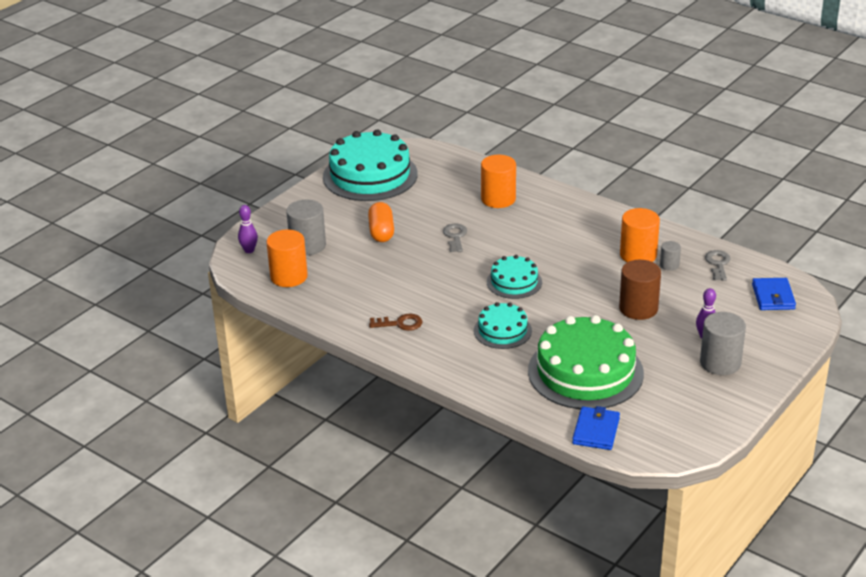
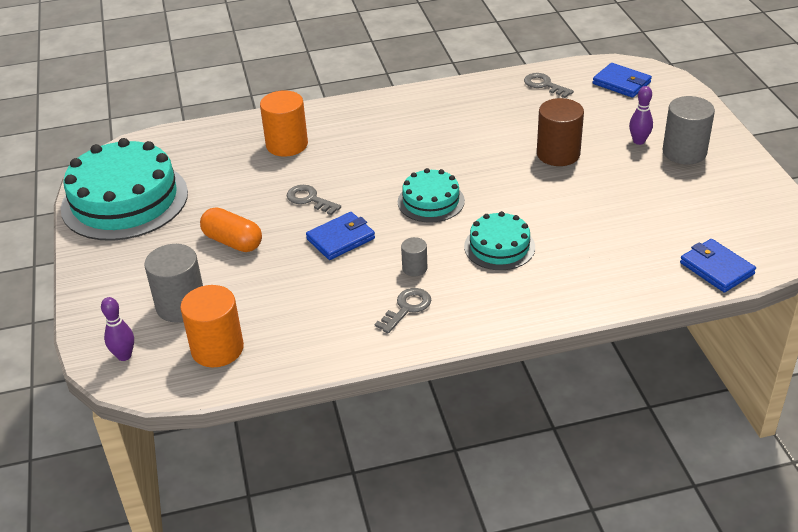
camera: 50 degrees left, 5 degrees up
(400, 323) = (407, 308): brown key -> grey key
(433, 267) = (341, 239): none -> blue wallet
(585, 372) = (620, 230): green cake -> none
(638, 255) = (479, 115): orange cylinder -> none
(669, 265) = (515, 108): grey cylinder -> grey cylinder (414, 268)

